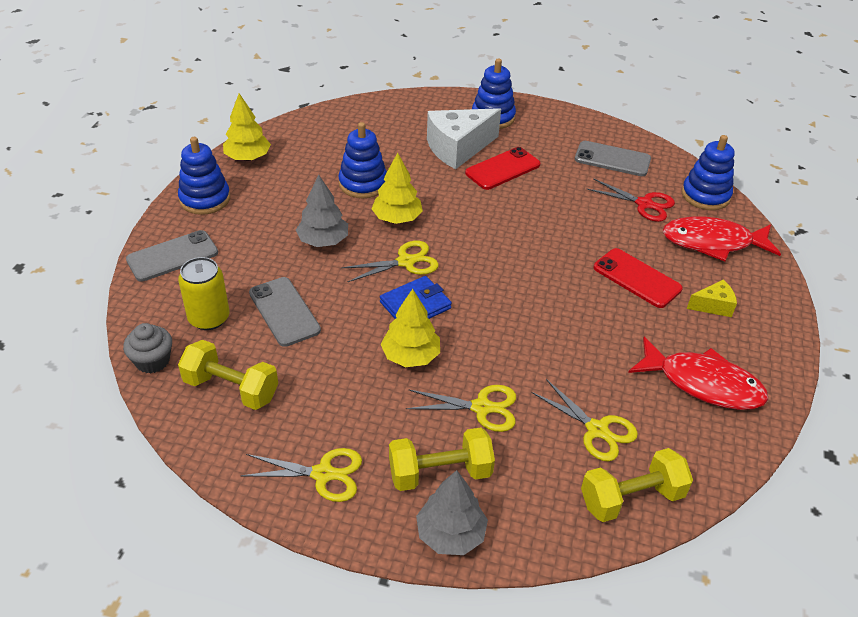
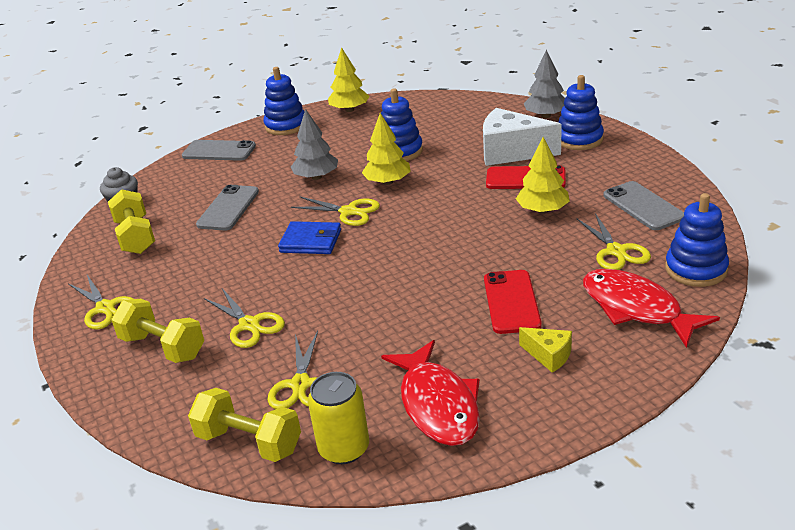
camera: 50 degrees right, 10 degrees down
(209, 318) = (184, 193): yellow can -> yellow can (344, 448)
(410, 356) = (258, 270): yellow tree -> yellow tree (542, 210)
(450, 534) = (112, 384): grey tree -> grey tree (546, 116)
(644, 204) = (616, 251): red scissors -> yellow scissors

